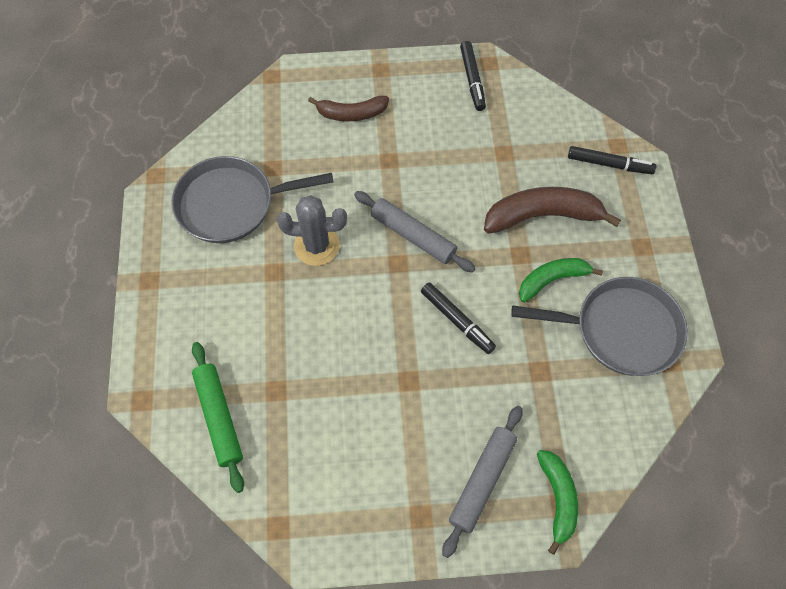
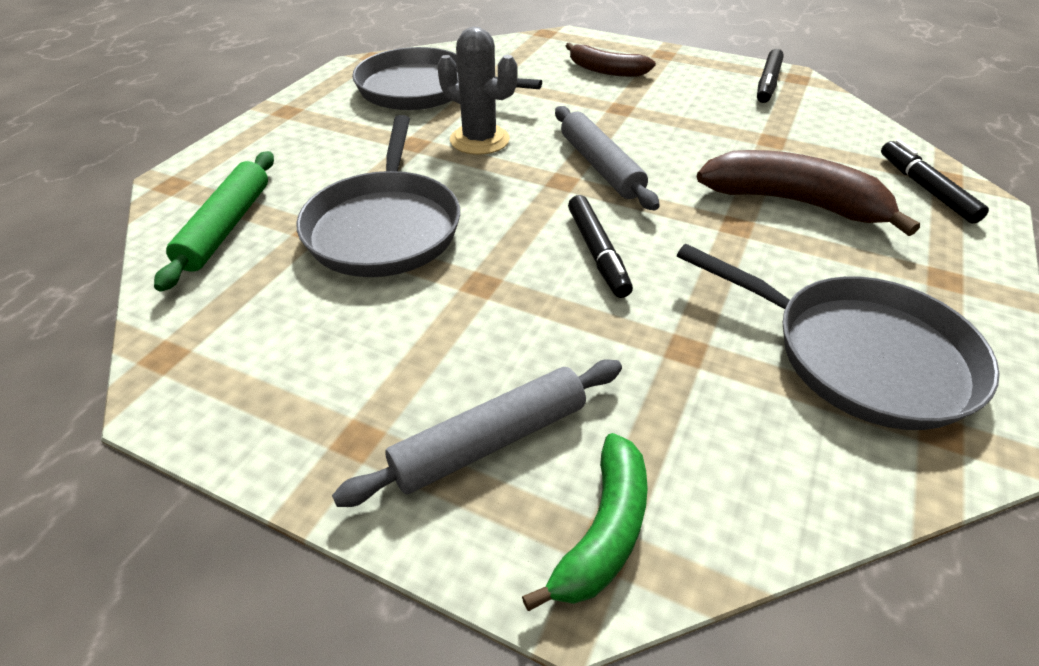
camera: 30 degrees right, 20 degrees down
(319, 365) = (384, 227): none -> grey pan
(552, 280) = (770, 263): green banana -> none
(609, 164) = (926, 189): black marker -> black marker turned 150 degrees counterclockwise

